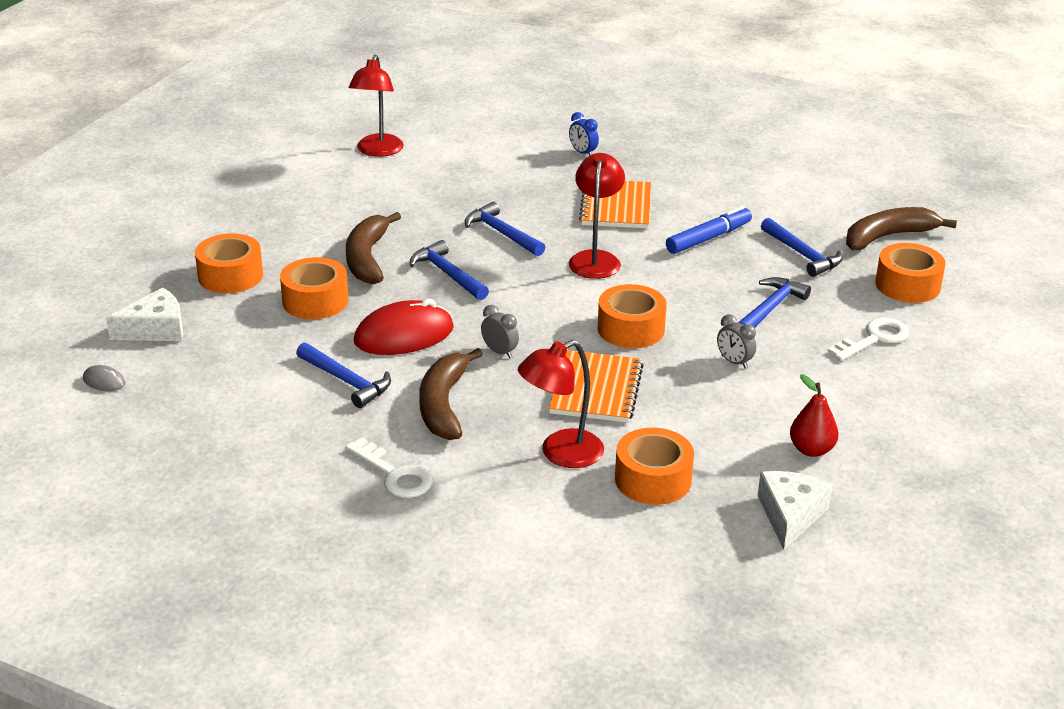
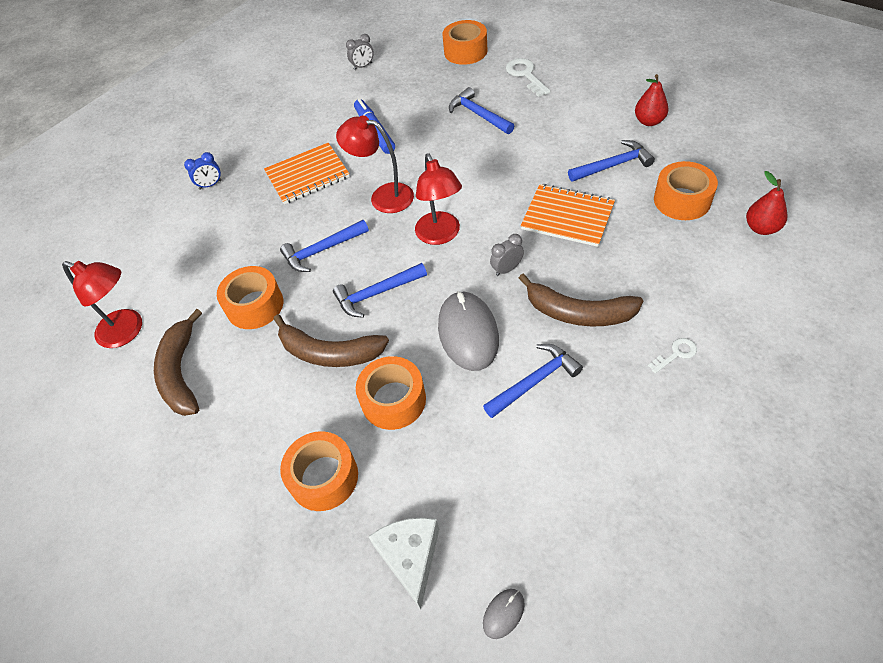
camera: 70 degrees left, 20 degrees up
(394, 474) = (676, 354): white key -> white key, size x0.59
(404, 335) = (468, 333): red mouse -> grey mouse
(560, 454) = (650, 246): red lamp -> red lamp (440, 235)
(616, 206) = (307, 175): orange notebook -> orange notebook turned 45 degrees counterclockwise
(617, 547) = (761, 228): none -> red pear
(631, 329) = (489, 188): orange tape -> orange tape (255, 305)
(734, 362) = (542, 141): grey clock -> grey clock (363, 66)
(790, 515) = (720, 141): white cheese -> none
(802, 254) = (413, 90): blue hammer -> blue hammer (613, 165)
(888, 237) = (403, 49): brown banana -> brown banana (181, 373)

